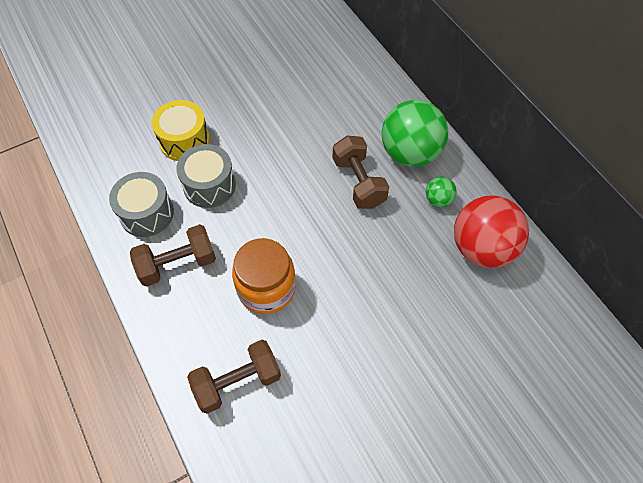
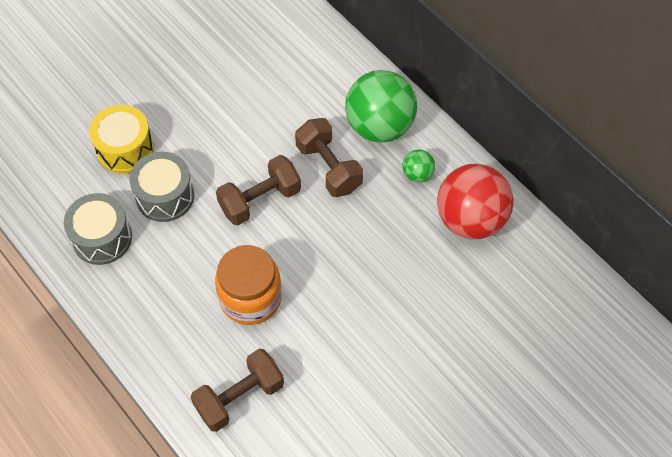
camera: 10 degrees left, 0 degrees up
(177, 264) = (149, 287): brown dumbbell -> brown dumbbell (260, 200)

